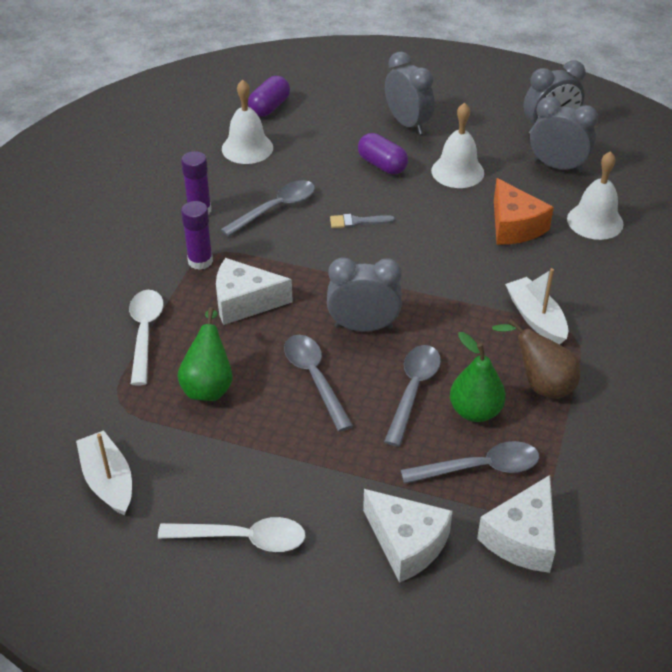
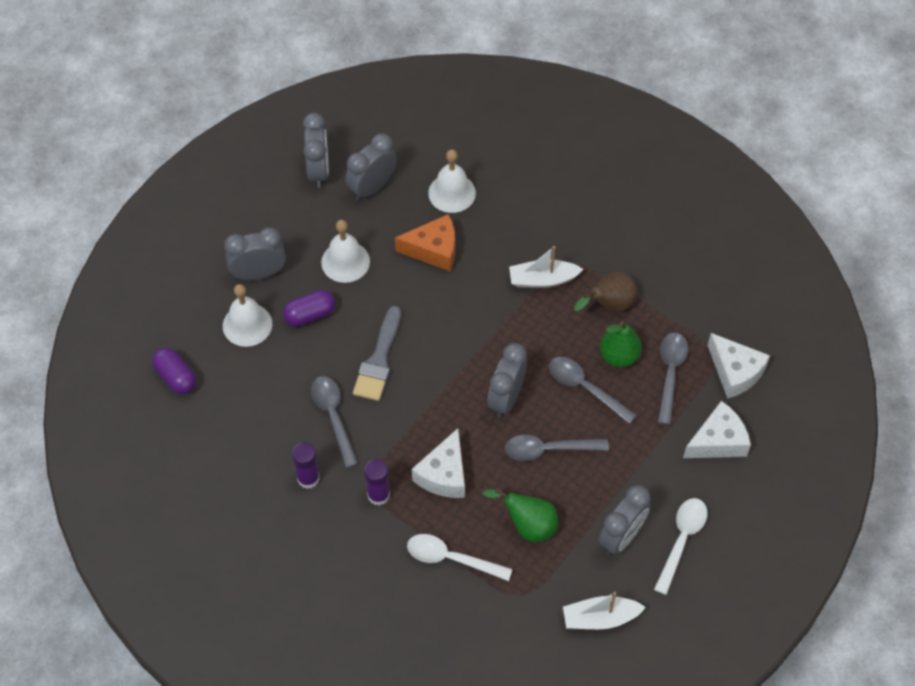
camera: 70 degrees left, 15 degrees up
(225, 475) = (621, 537): none -> grey clock
(247, 148) = (233, 414): white bell -> white bell (247, 324)
(357, 222) = (379, 360): grey brush -> grey brush, size x1.85

